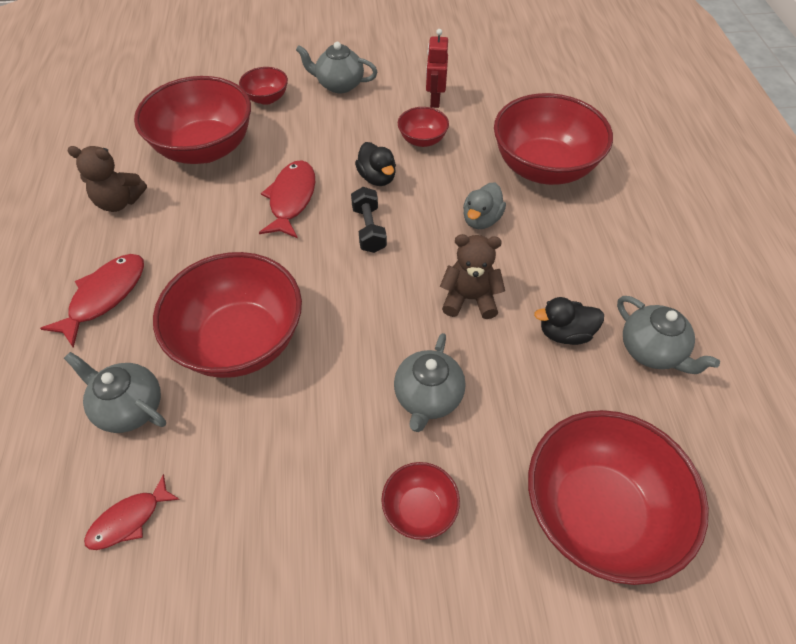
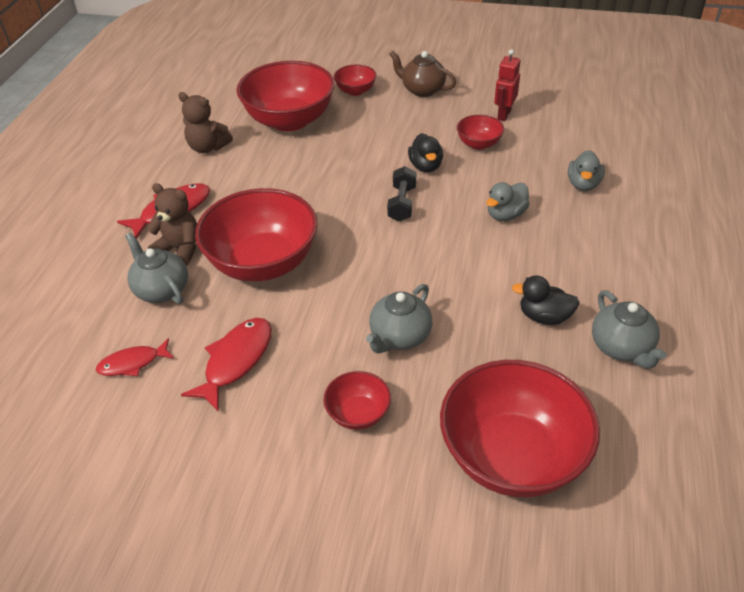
camera: 20 degrees right, 10 degrees down
(291, 199) = (345, 169): red fish -> red fish (236, 361)
(339, 85) = (422, 90): grey teapot -> brown teapot
(469, 299) = (468, 272): brown teddy bear -> brown teddy bear (180, 249)
(543, 167) = (583, 184): red bowl -> grey duck

